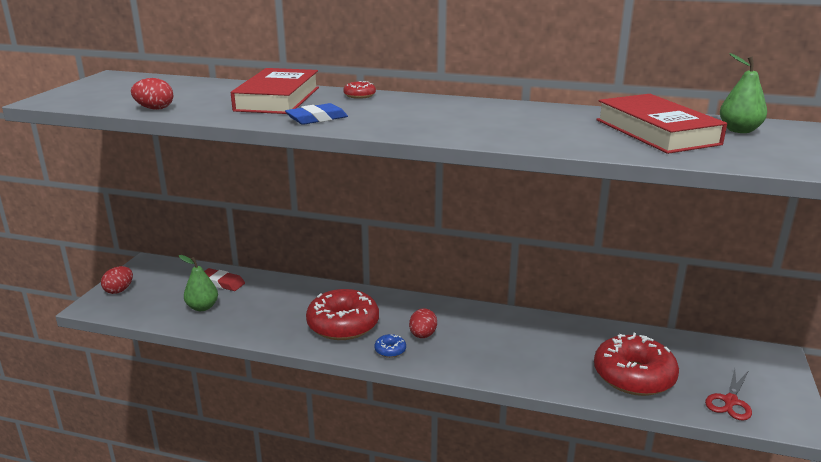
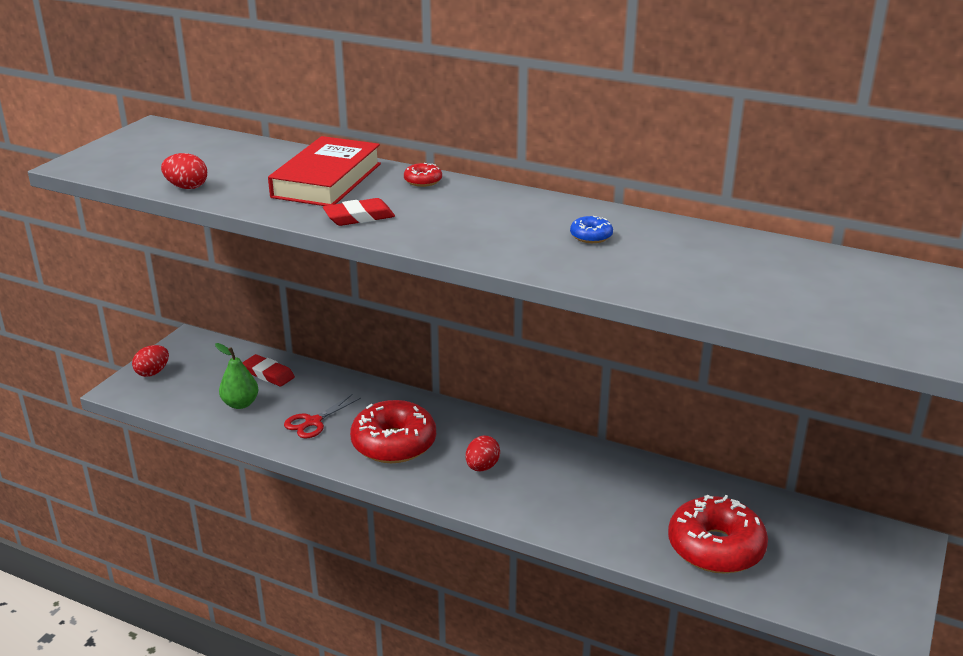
camera: 10 degrees right, 5 degrees up
(317, 118) = (359, 217): blue eraser -> red eraser
(390, 350) = (439, 482): blue donut -> blue donut (591, 236)
(656, 132) = (745, 270): red book -> none
(730, 401) = (820, 592): red scissors -> red scissors (313, 422)
(739, 130) = (849, 276): green pear -> none

